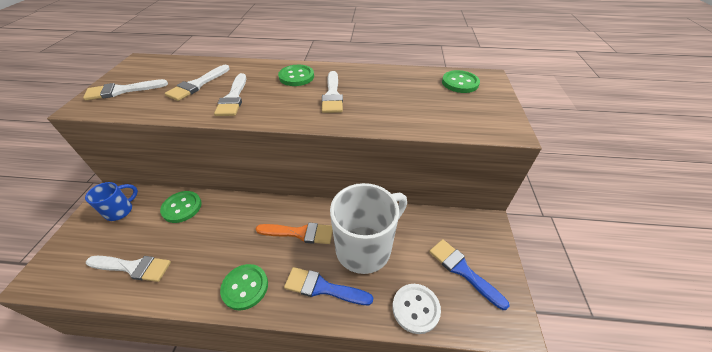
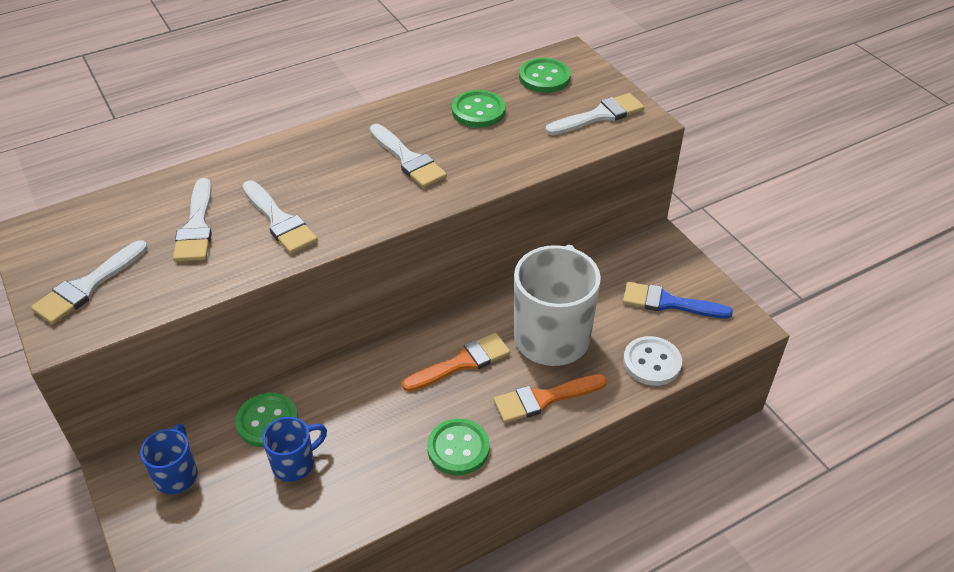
camera: 35 degrees left, 0 degrees up
(133, 267) = (292, 513): white brush -> white brush (599, 115)
(166, 239) = (295, 463): none -> blue mug
(296, 77) = (328, 153): green button -> green button (478, 111)
(322, 288) = (544, 399): blue brush -> orange brush

